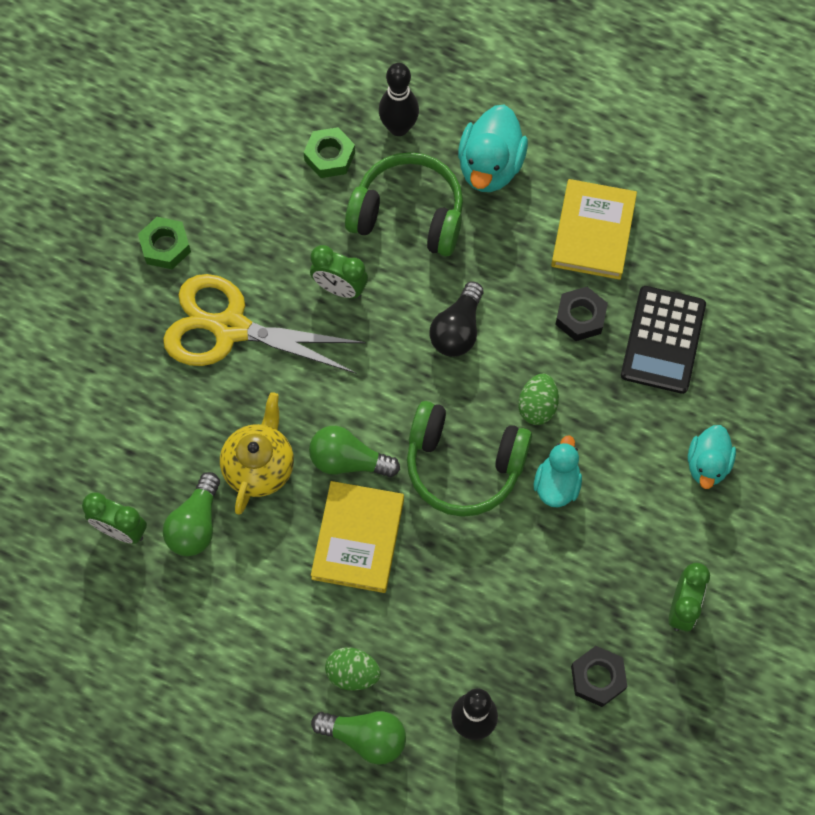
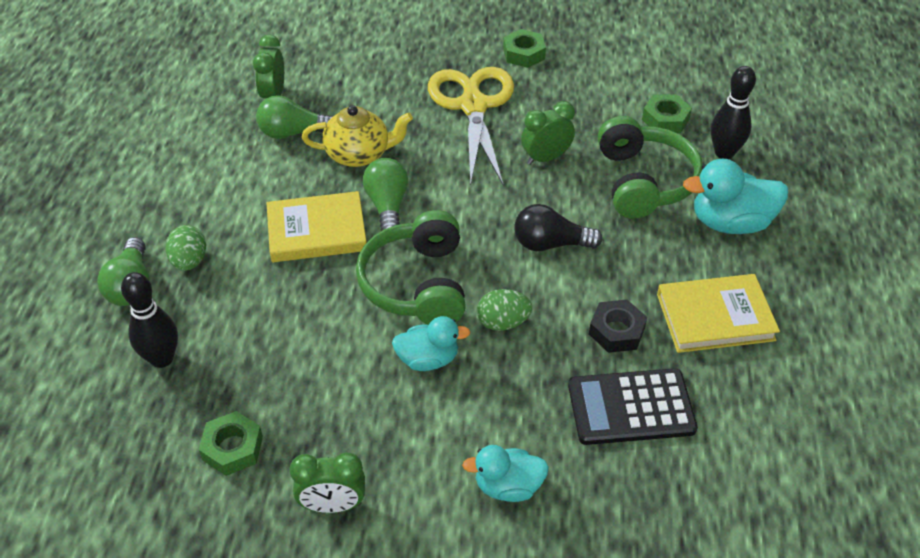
camera: 70 degrees right, 20 degrees down
(340, 289) = (546, 158): green clock -> green clock turned 60 degrees clockwise
(598, 678) = (233, 448): black nut -> green nut

